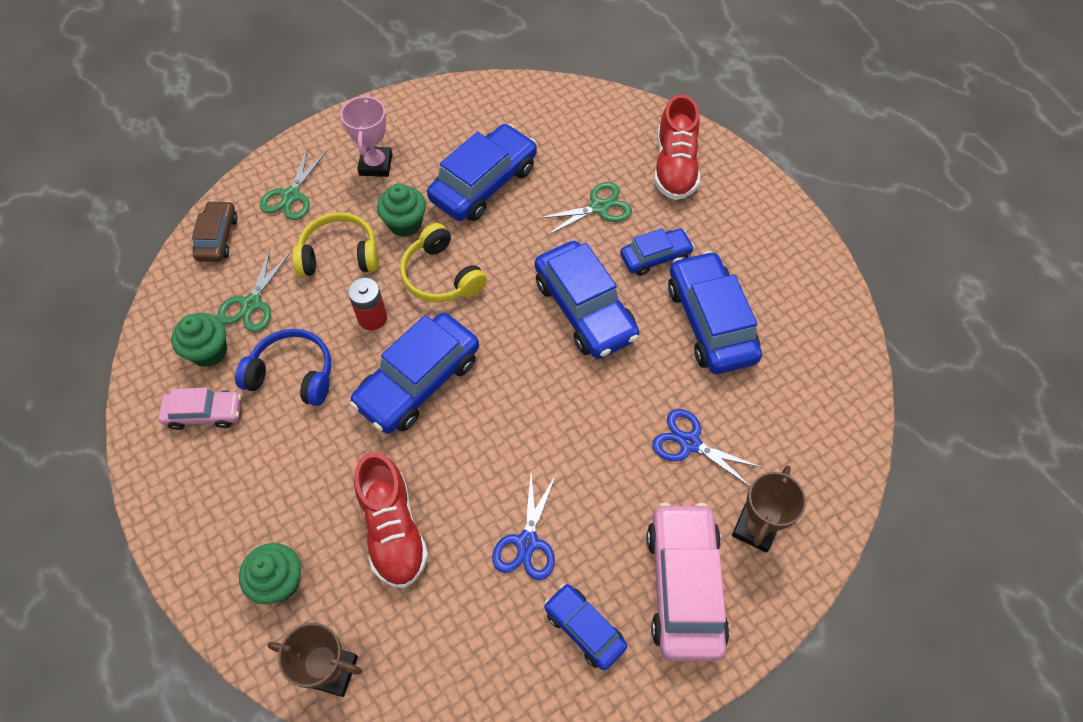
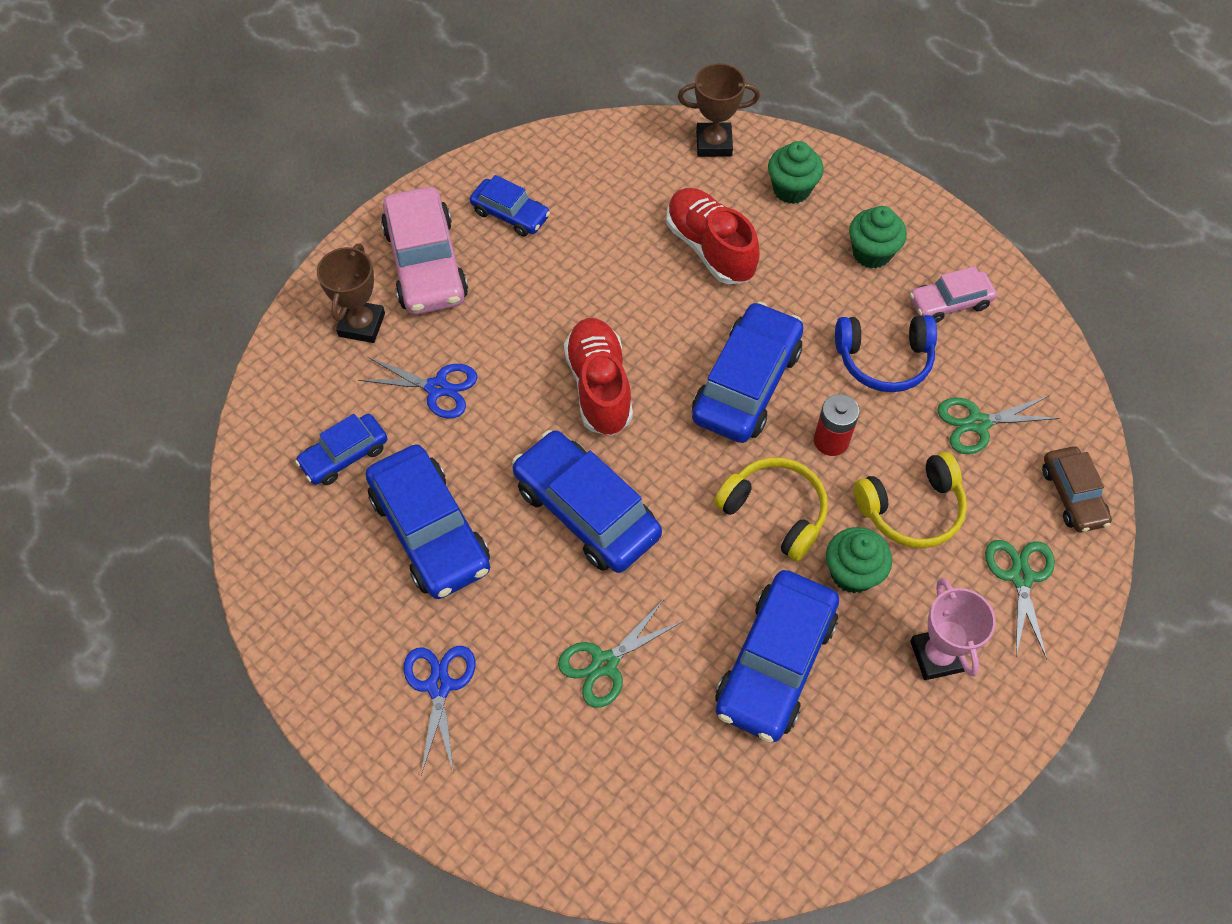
camera: 165 degrees right, 0 degrees up
(209, 351) = (987, 362): green cupcake -> green cupcake (871, 253)
(251, 304) = (977, 423): green scissors -> green scissors turned 105 degrees counterclockwise
(527, 543) = (581, 265): blue scissors -> blue scissors (439, 685)
(655, 256) = (513, 605): blue car -> blue car (344, 455)
(675, 167) = (511, 764): red shoe -> red shoe (599, 387)

